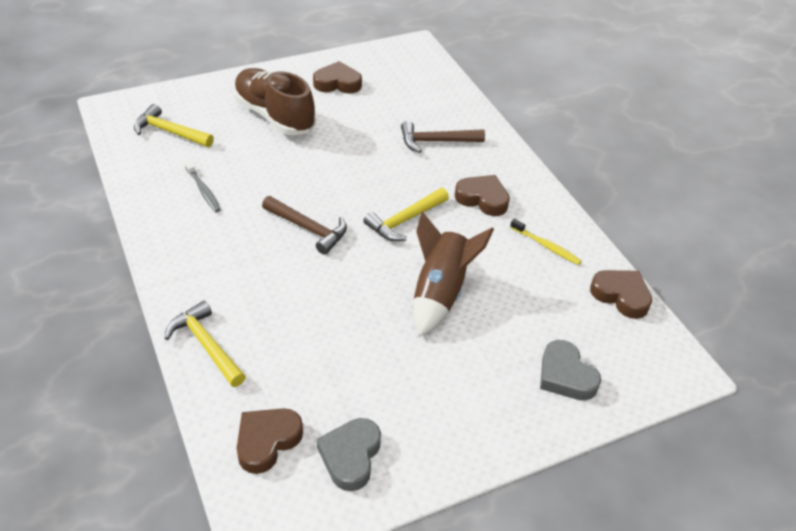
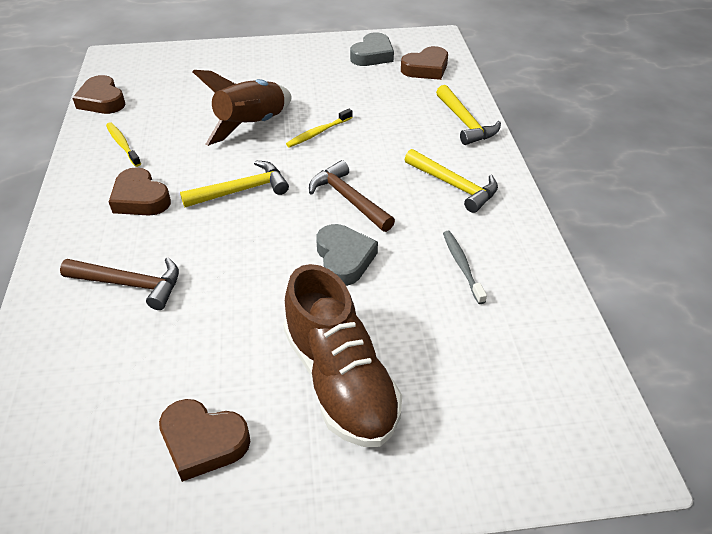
camera: 160 degrees left, 0 degrees up
(169, 132) = (511, 377): yellow hammer -> yellow hammer (454, 186)
(366, 297) = (318, 132): none -> yellow toothbrush
(565, 376) = (199, 67): grey heart -> grey heart (344, 258)

